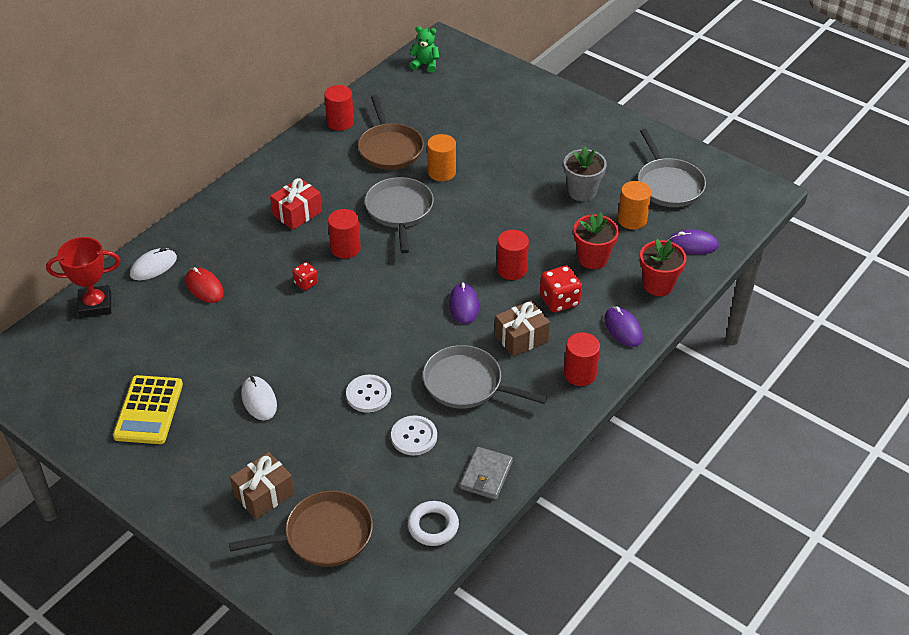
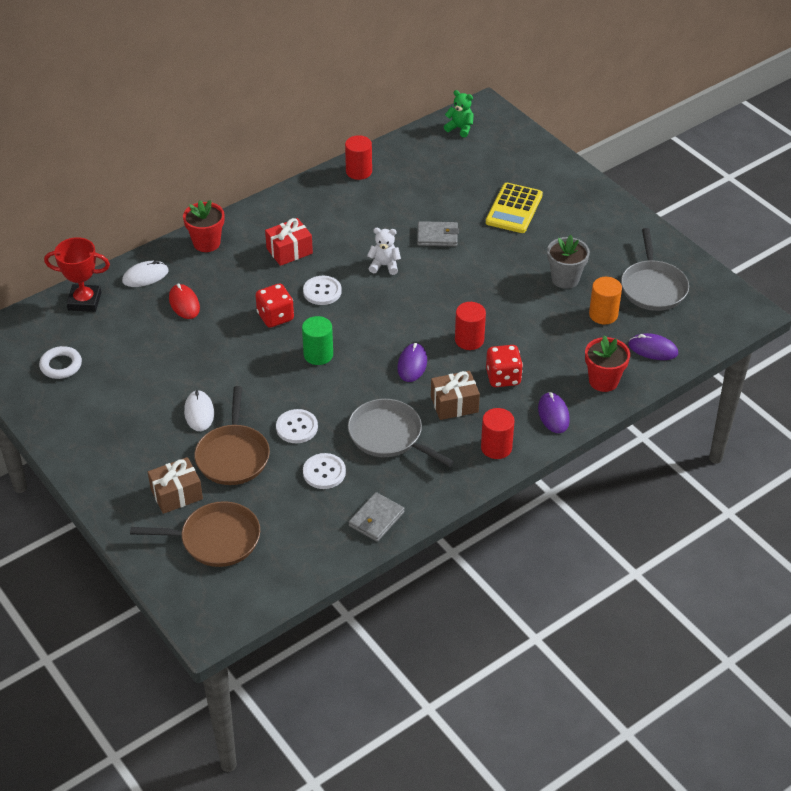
camera: 15 degrees right, 0 degrees up
(148, 410) = (101, 402): yellow calculator -> yellow calculator (514, 209)
(306, 283) = (275, 317): red dice -> red dice, size x1.68
(345, 248) = (322, 291): red cylinder -> white button
(364, 314) = (318, 354): none -> green cylinder
(390, 149) = (396, 205): brown pan -> brown pan (233, 456)
(399, 211) = (384, 266): grey pan -> white teddy bear
(433, 526) = (313, 552): white ring -> white ring (61, 365)
(441, 172) = (437, 236): orange cylinder -> grey wallet
(593, 258) = (550, 344): red flower pot -> red flower pot (206, 243)

